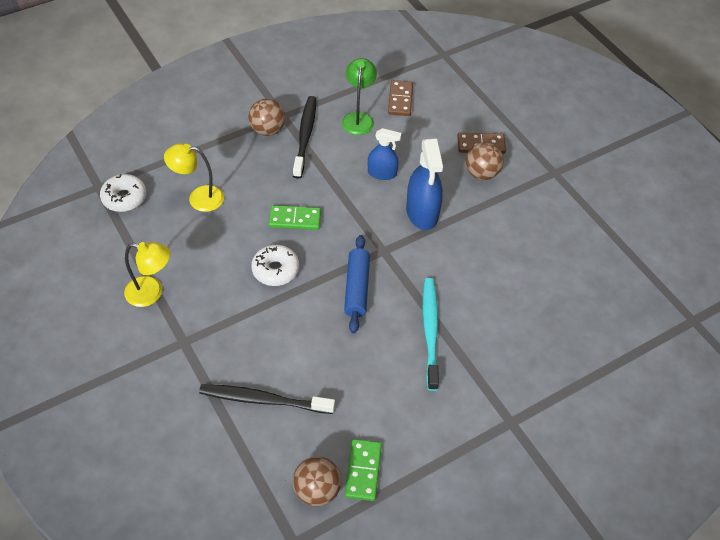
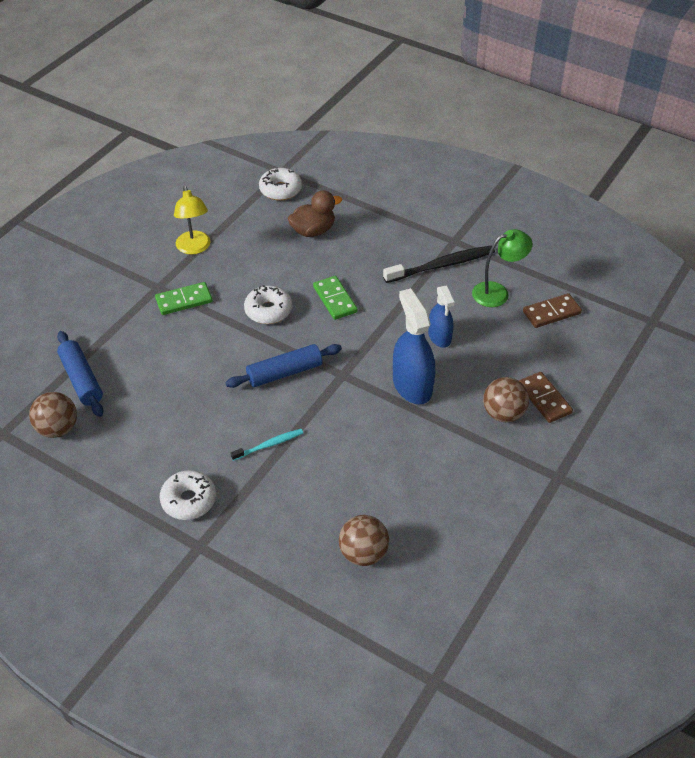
camera: 65 degrees right, 5 degrees down
(198, 198) = (313, 231): yellow lamp -> brown duck
(263, 400) = (128, 359): black toothbrush -> none
(265, 448) = (82, 379): none -> blue rolling pin
(267, 130) = (427, 238): brown ball -> brown ball (363, 553)
(363, 471) = (91, 452): green domino -> green domino (184, 300)
(422, 212) = (412, 385): blue spray bottle -> blue spray bottle turned 105 degrees clockwise
(430, 331) = (269, 445): turquoise toothbrush -> turquoise toothbrush, size x0.55
(459, 412) = (189, 500): none -> white donut

